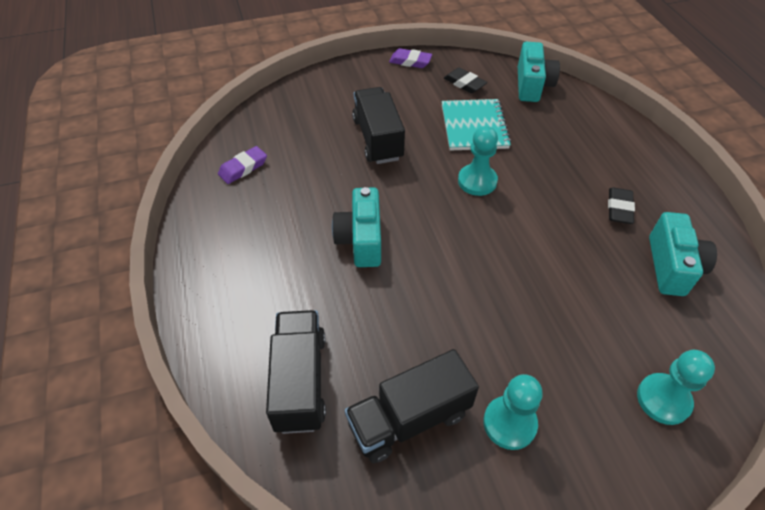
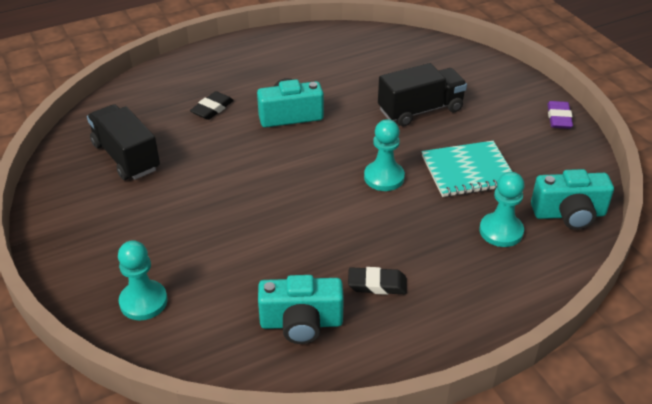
camera: 80 degrees right, 10 degrees down
(243, 168) = (354, 46): purple eraser -> none
(300, 381) = (154, 105): black truck -> none
(464, 83) = (541, 160): black eraser -> black eraser (212, 109)
(509, 423) = (122, 207): turquoise pawn -> turquoise pawn (501, 231)

